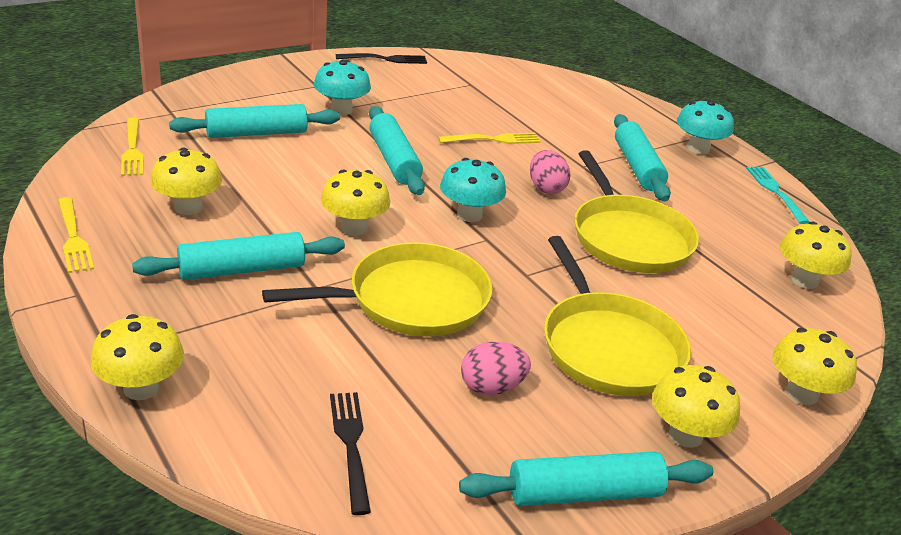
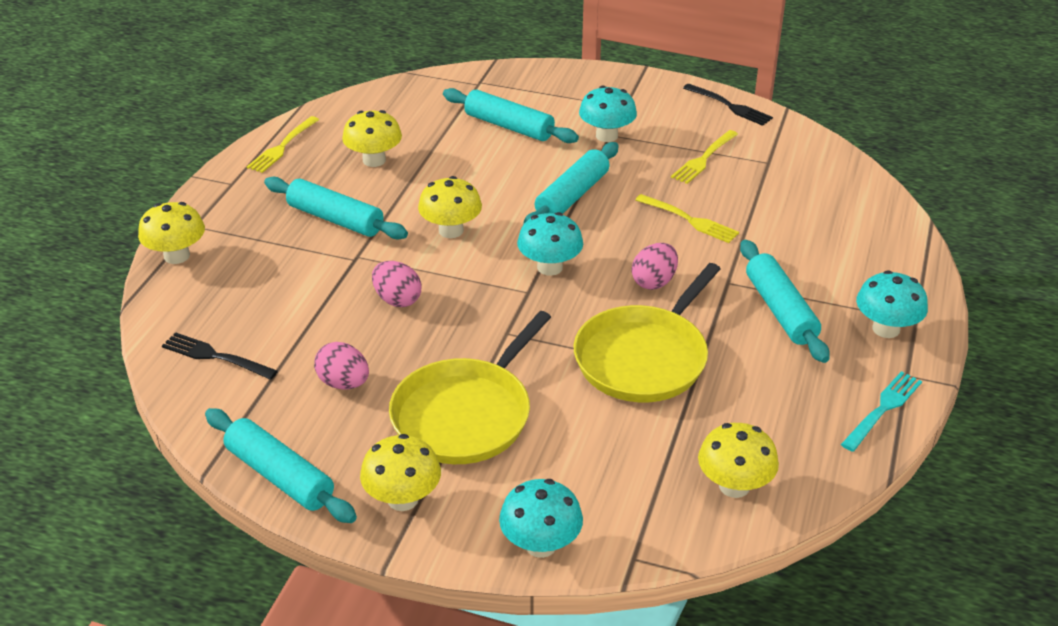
camera: 55 degrees right, 5 degrees up
(132, 149) = (408, 101): yellow fork -> yellow fork (704, 159)
(350, 445) = (215, 356): black fork -> black fork turned 105 degrees counterclockwise
(411, 300) = (397, 300): yellow pan -> pink egg
(637, 167) = (780, 310): turquoise rolling pin -> turquoise rolling pin turned 60 degrees counterclockwise
(801, 394) = (540, 544): yellow mushroom -> turquoise mushroom

